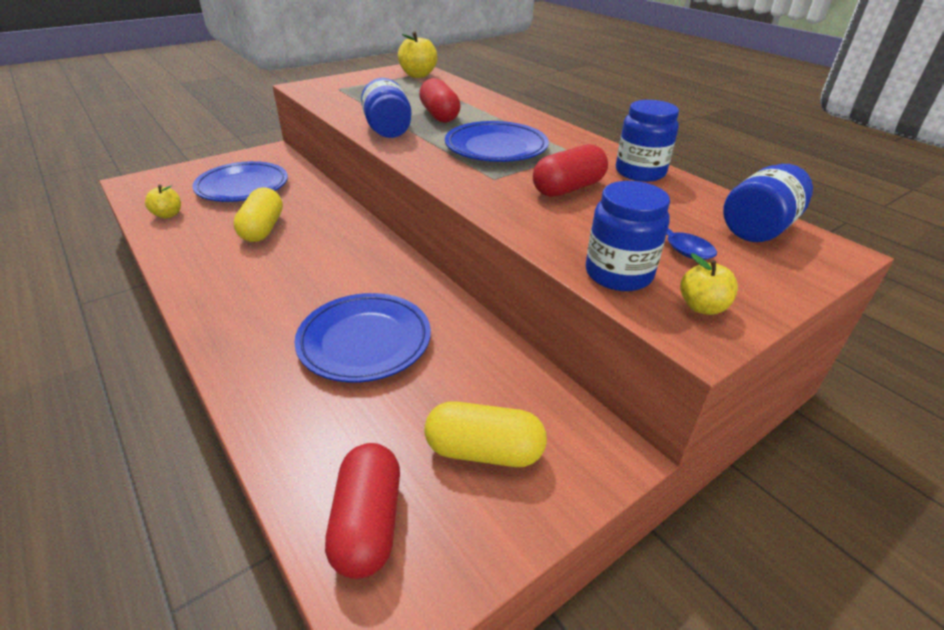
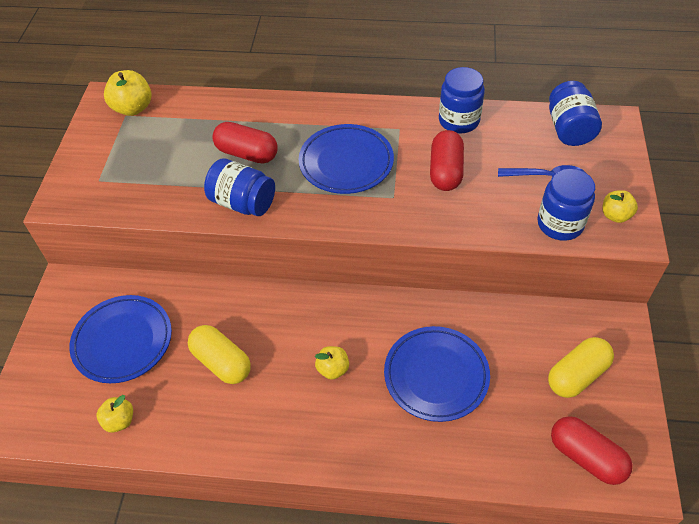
camera: 45 degrees left, 15 degrees up
(309, 280) = (333, 369): none -> yellow apple

